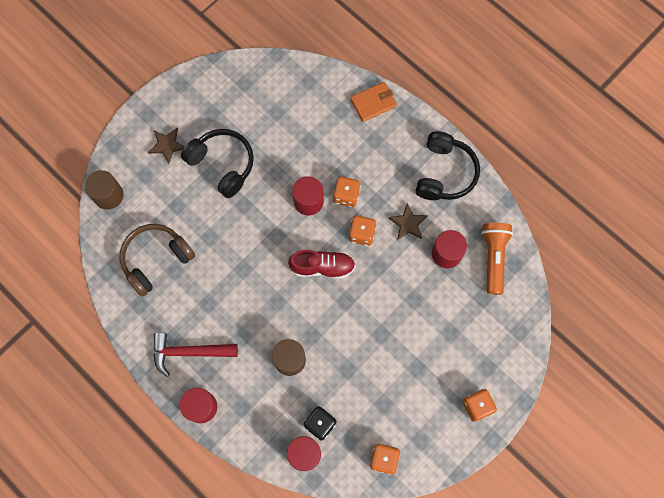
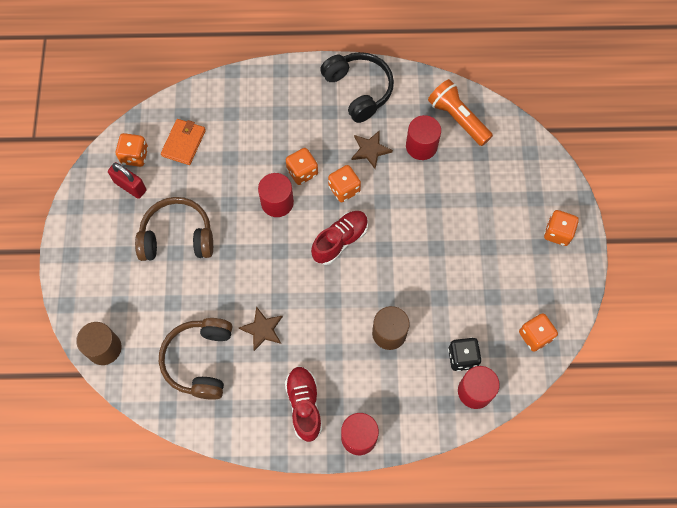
camera: 45 degrees left, 5 degrees down
(167, 145) = (114, 263): brown star -> brown star (262, 329)
(189, 352) = (304, 405): red hammer -> red shoe
(222, 164) = (177, 237): black headphones -> brown headphones
(227, 102) = (130, 186): none -> red padlock
(250, 83) = (135, 156): none -> orange dice
(373, 103) = (250, 86): orange wallet -> orange wallet (184, 143)

